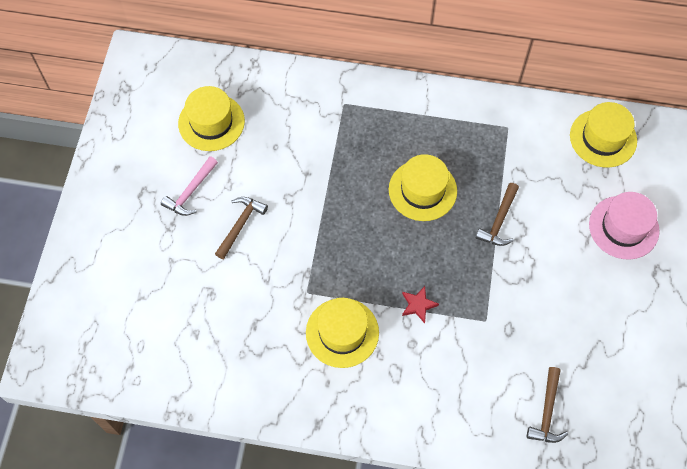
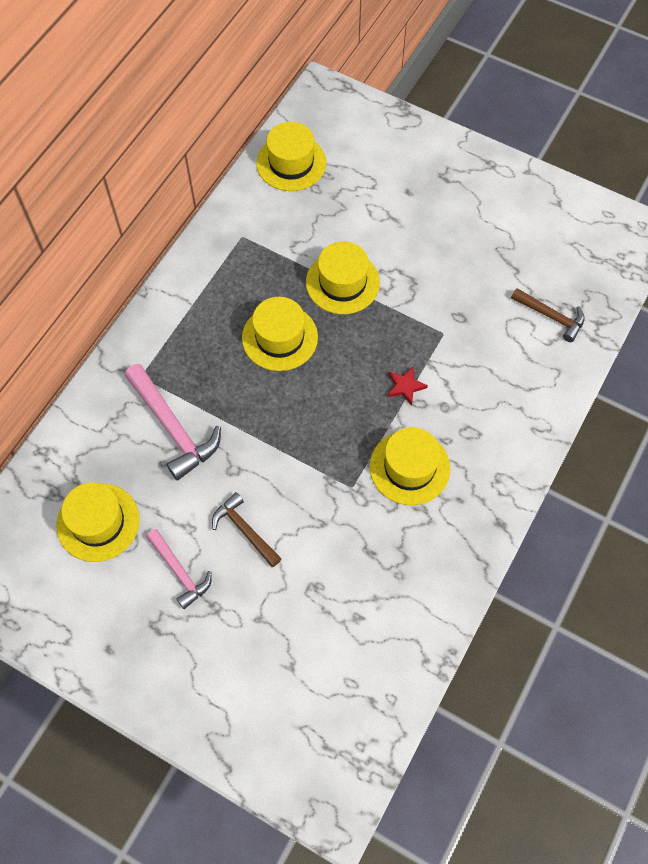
camera: 70 degrees left, 0 degrees up
(308, 142) = (173, 428): none -> pink hammer
(499, 221) = (342, 282): brown hammer -> yellow hat
(623, 227) = (391, 184): pink hat -> none

